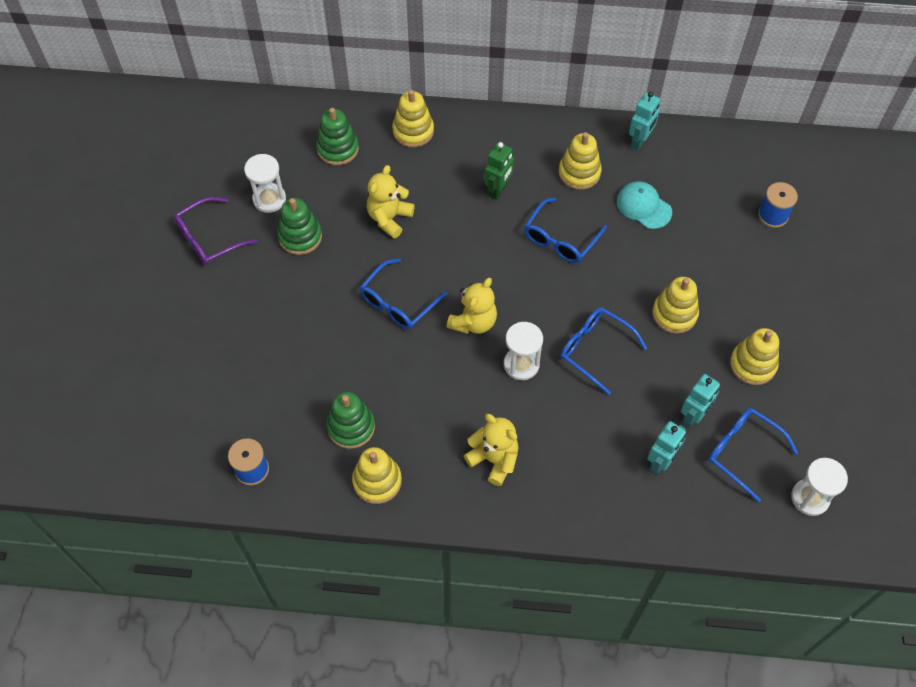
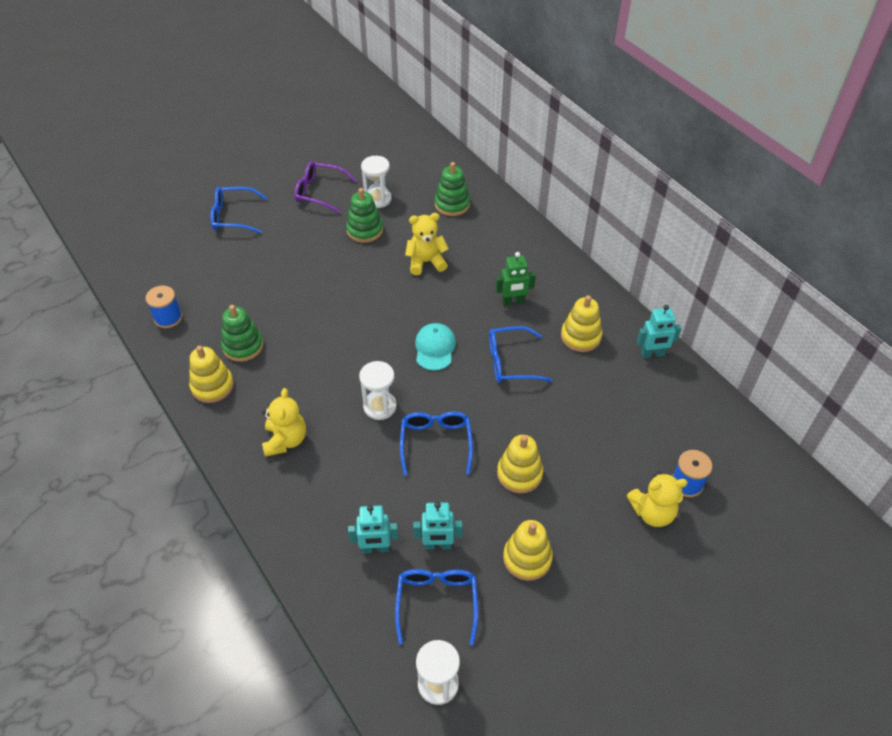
camera: 50 degrees right, 10 degrees down
(398, 302) = (364, 308): blue glasses -> blue glasses (233, 216)
(413, 131) = (509, 230): yellow stacking toy -> none
(473, 322) = (388, 357): yellow teddy bear -> yellow teddy bear (652, 512)
(643, 206) = (596, 393): turquoise cap -> turquoise cap (435, 348)

